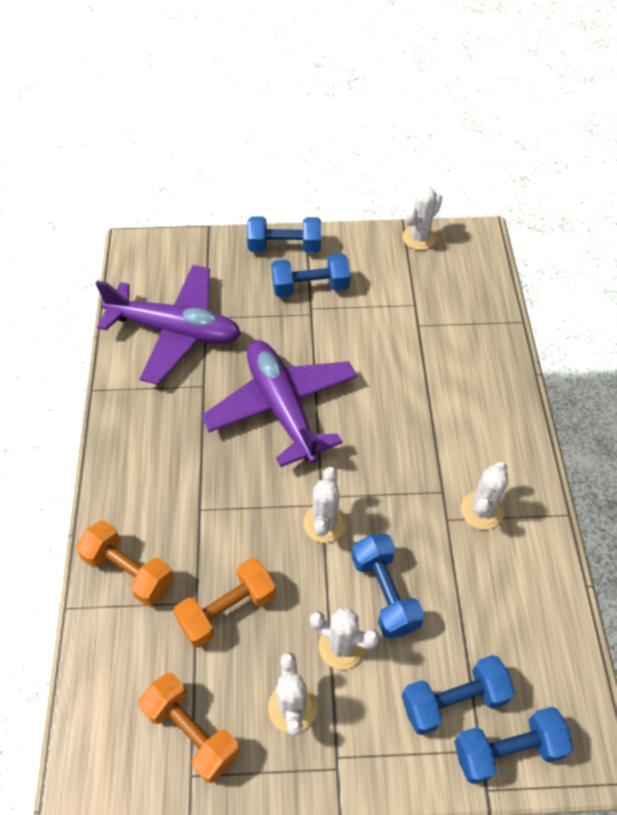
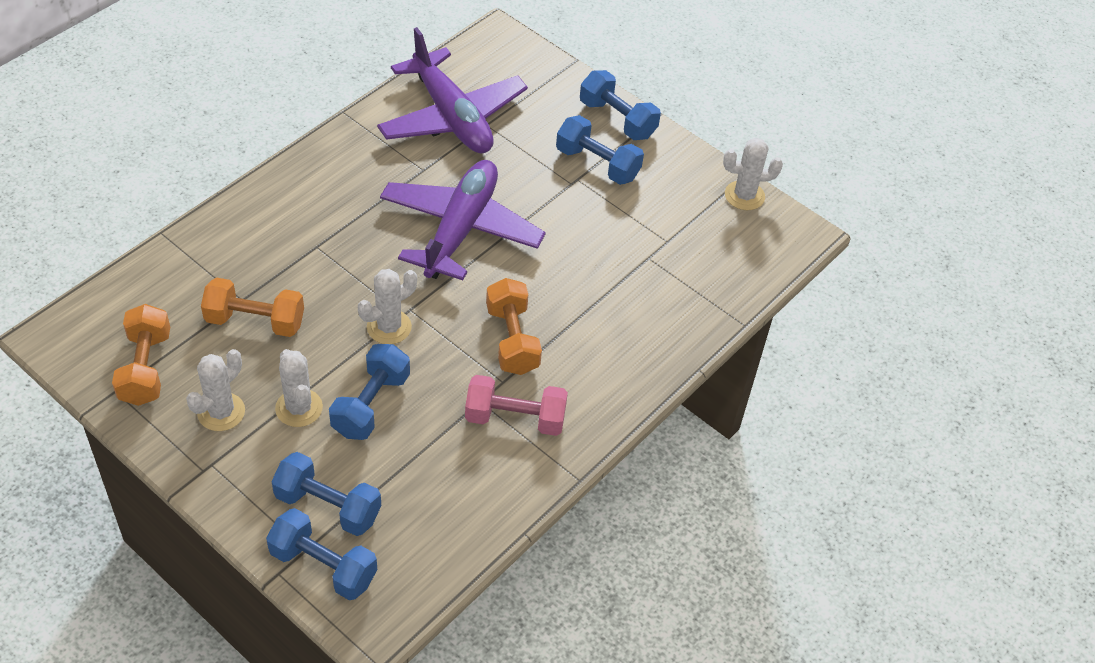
camera: 40 degrees right, 5 degrees down
(129, 571) = (224, 244): orange dumbbell -> orange dumbbell (512, 340)
(482, 510) = (515, 418): white cactus -> pink dumbbell

